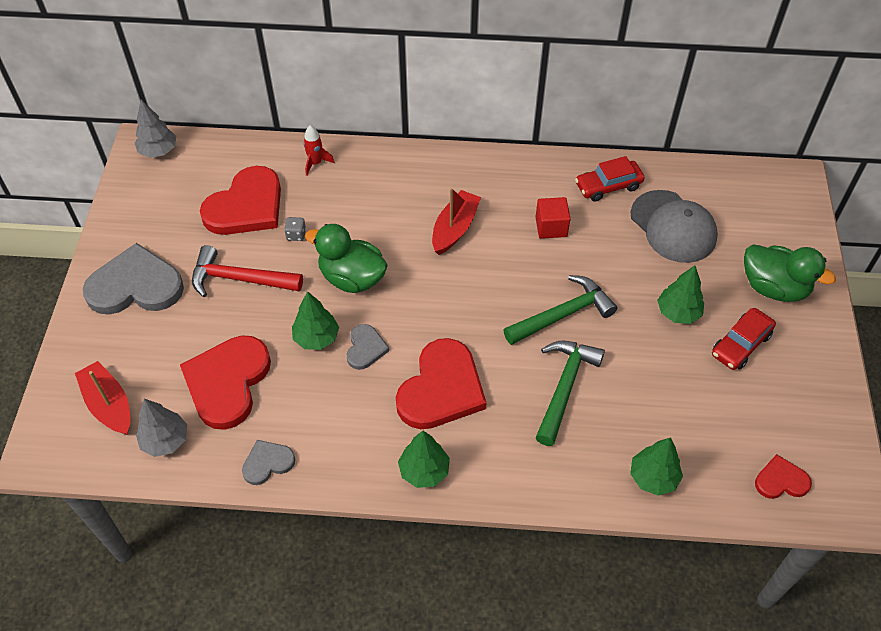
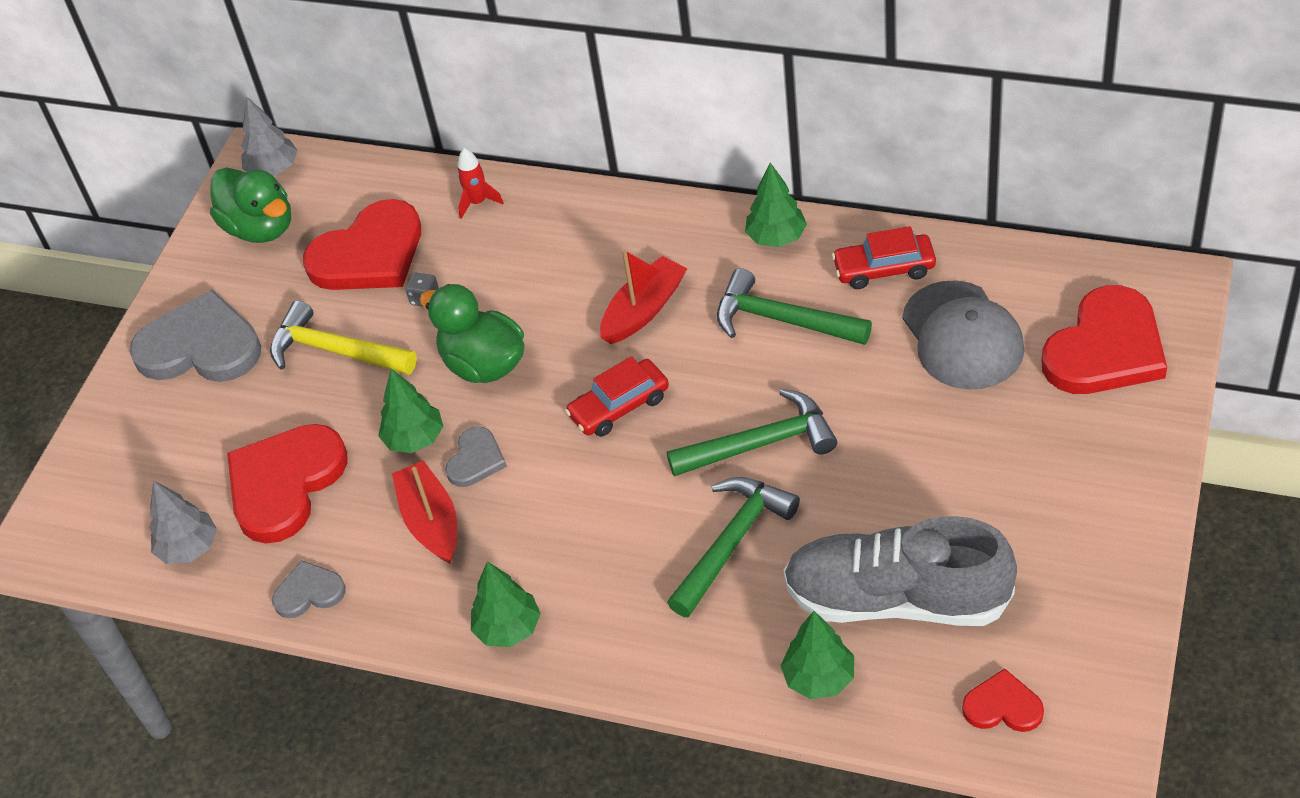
camera: 20 degrees right, 5 degrees down
(109, 405) = (131, 495): red boat -> red boat (431, 521)
(239, 279) = (335, 351): red hammer -> yellow hammer
(441, 389) = (562, 525): red heart -> red heart (1105, 349)
(551, 227) = (782, 320): red cube -> green hammer
(678, 312) = (929, 458): green tree -> green tree (776, 237)
(687, 414) = (896, 599): none -> grey shoe
(740, 344) = (1007, 513): red car -> red car (619, 406)
(774, 287) = (1086, 438): green duck -> green duck (260, 228)

